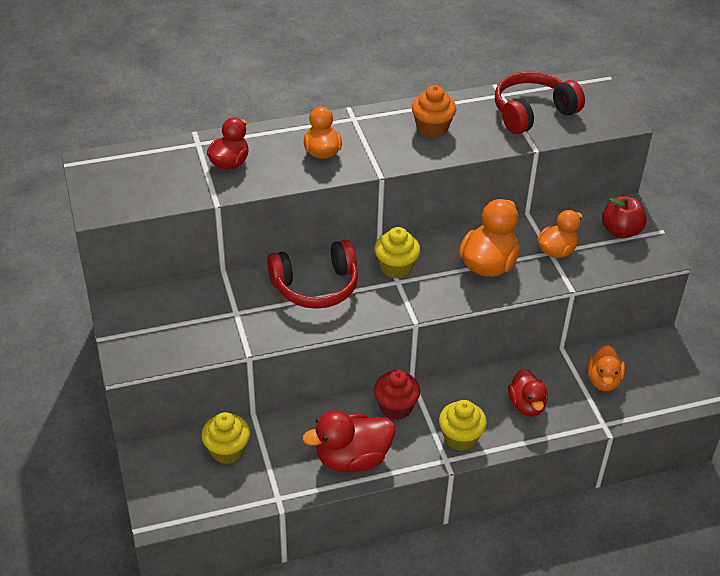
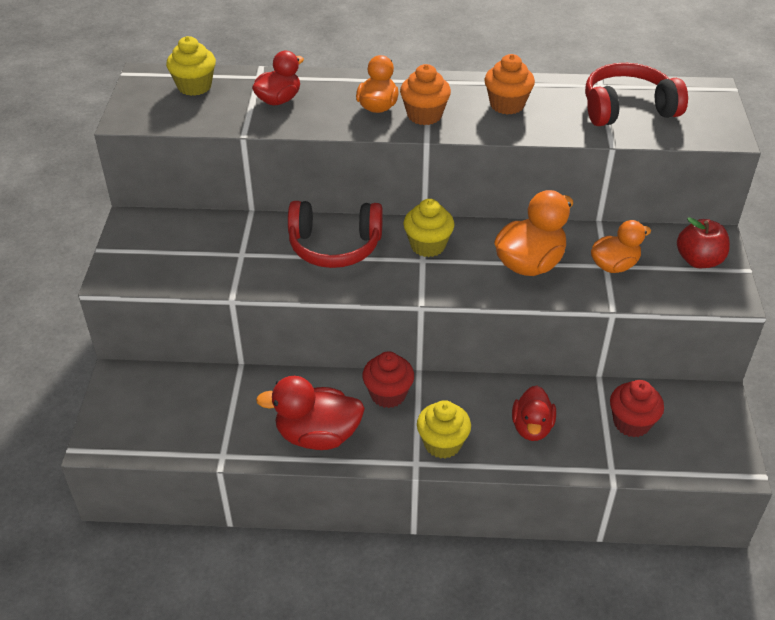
camera: 20 degrees right, 0 degrees up
(227, 450) = (197, 394): yellow cupcake -> yellow cupcake (194, 86)
(367, 152) = (424, 115): none -> orange cupcake
(603, 381) = (631, 423): orange duck -> red cupcake

